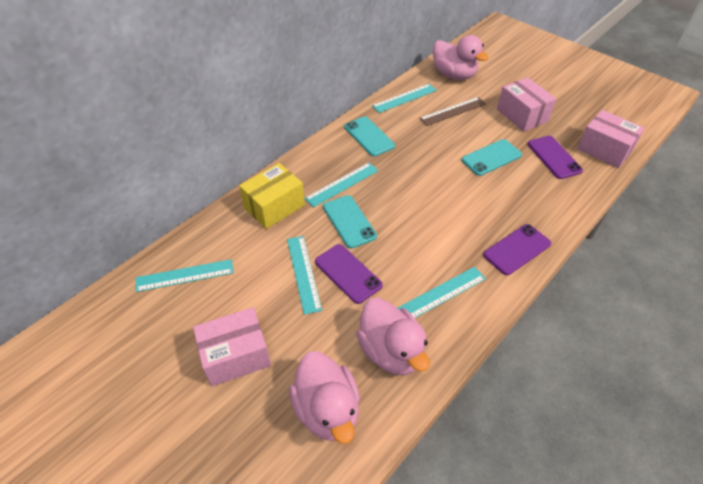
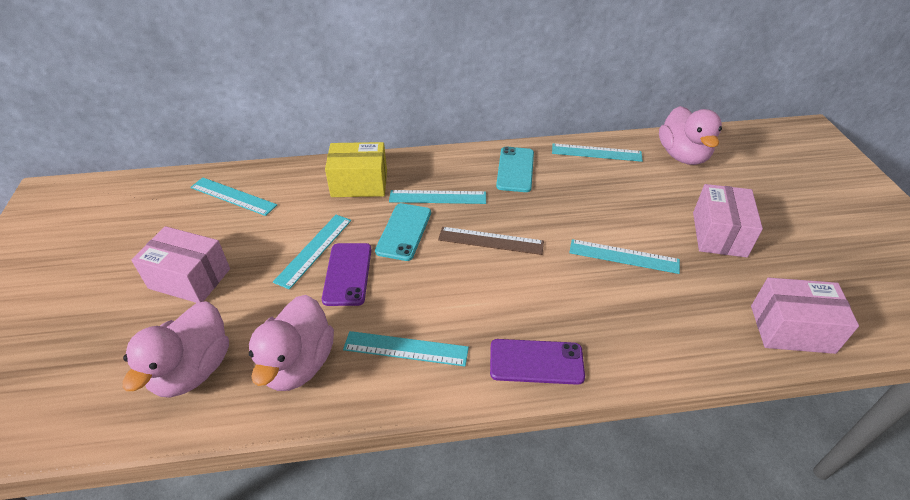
camera: 40 degrees right, 5 degrees down
(453, 111) = (636, 189): brown ruler -> brown ruler (491, 240)
(491, 157) = (623, 256): turquoise phone -> turquoise ruler
(554, 157) = (706, 298): purple phone -> none
(604, 150) = (791, 329): pink box -> pink box turned 75 degrees counterclockwise

